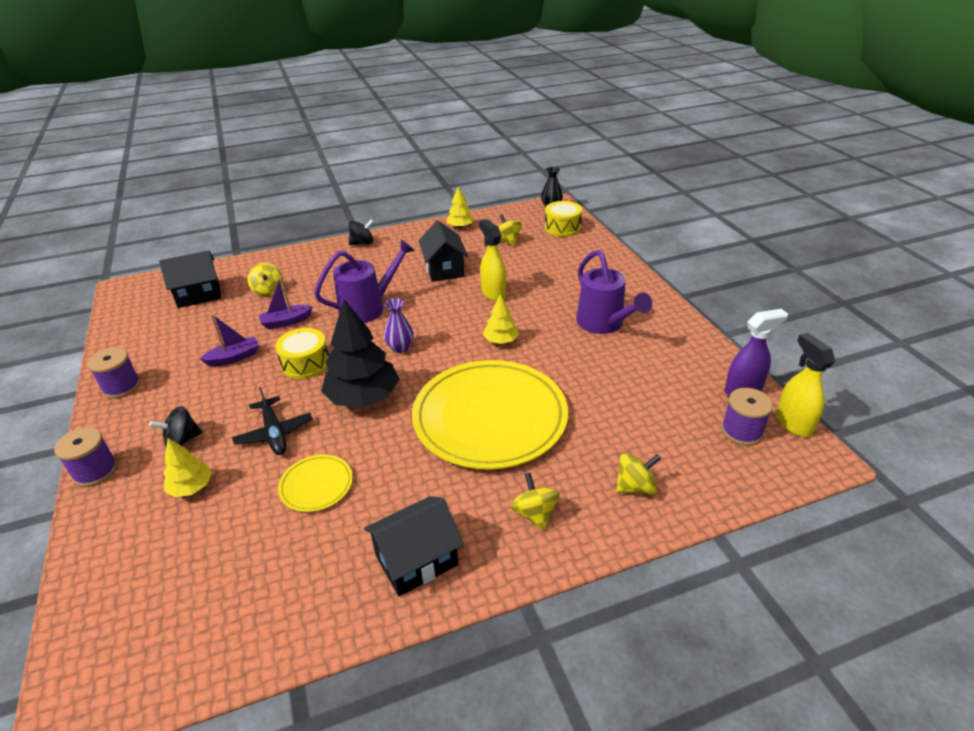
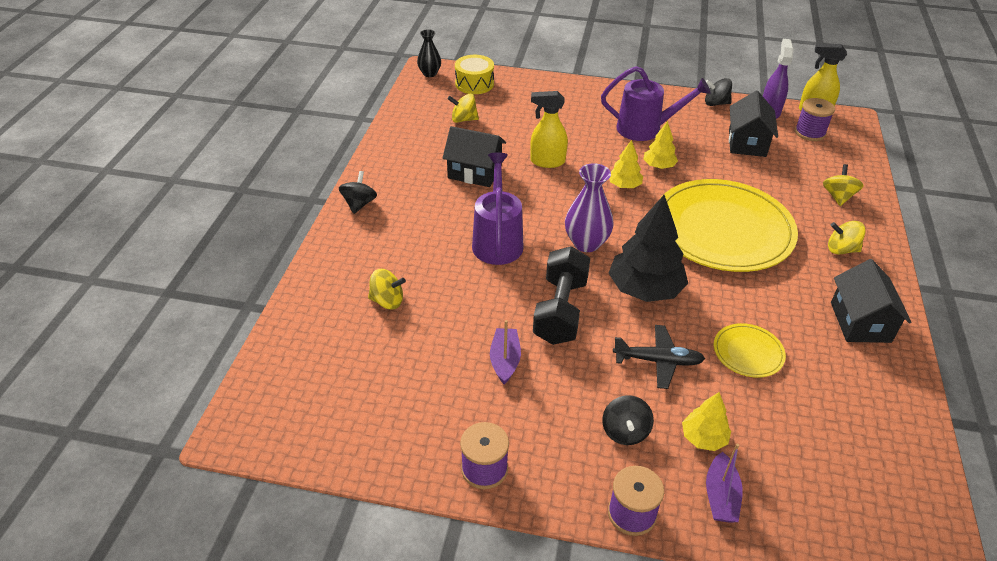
camera: 60 degrees left, 5 degrees up
(198, 294) = (333, 361): black house -> black house (747, 143)
(286, 322) = (469, 304): purple boat -> purple boat (720, 496)
(305, 363) = (560, 310): yellow drum -> black dumbbell
(400, 348) = (586, 243): purple vase -> purple vase, size x1.54
(460, 226) = (402, 134): yellow tree -> yellow tree (659, 166)
(707, 350) = (716, 103): none -> black spinning top

